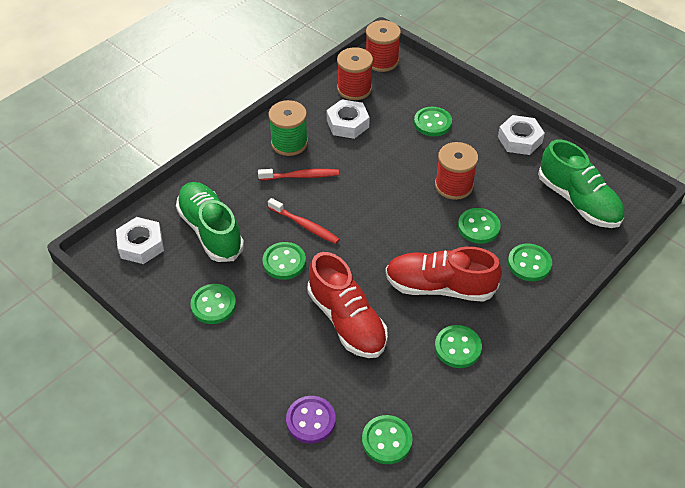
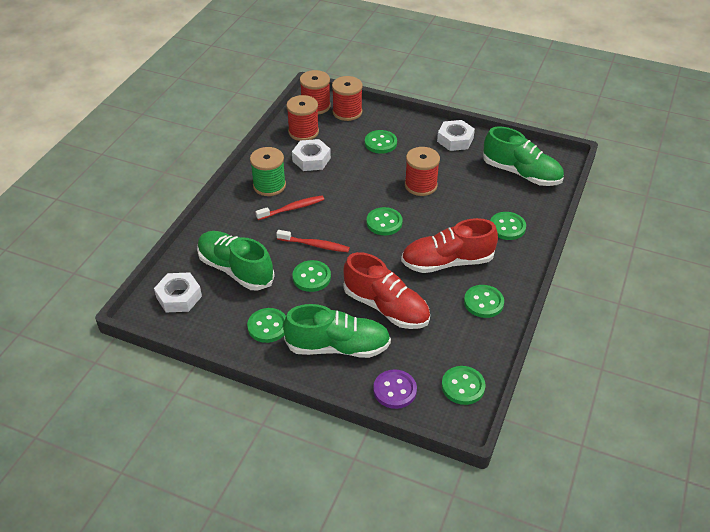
camera: 20 degrees left, 5 degrees down
(274, 351) = (338, 347): none -> green shoe
(413, 76) = (347, 112): none -> red spool
(478, 227) = (455, 211): green button -> green button (384, 222)

